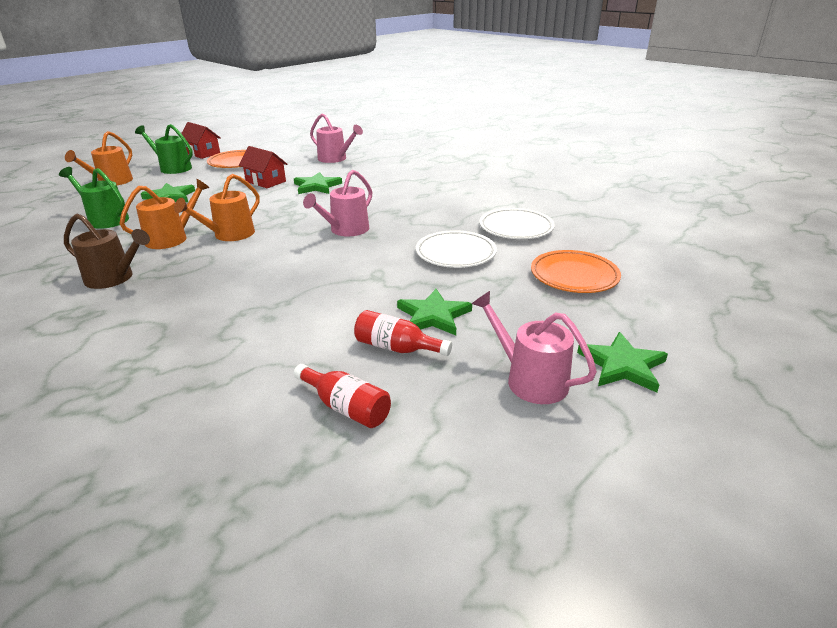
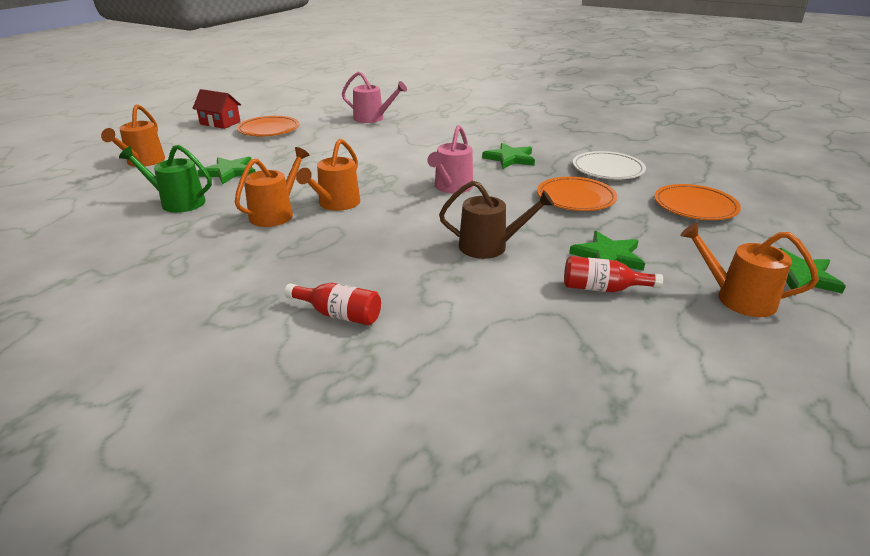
camera: 15 degrees left, 0 degrees up
(114, 278) = (253, 261): brown watering can -> brown watering can (489, 246)
(173, 168) = (201, 141): green watering can -> none
(265, 181) = (321, 147): red house -> none
(317, 186) = (380, 147): green star -> green star (510, 158)
(346, 407) = (607, 346): red bottle -> red bottle (339, 314)
(455, 253) = (575, 198): white plate -> orange plate
(530, 379) = (738, 298): pink watering can -> orange watering can

